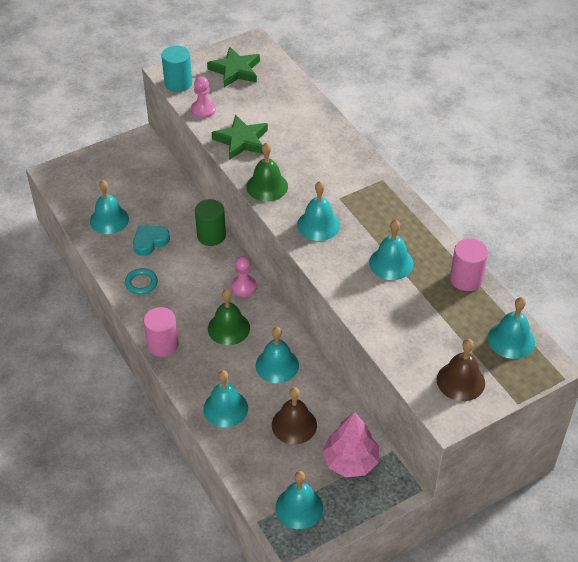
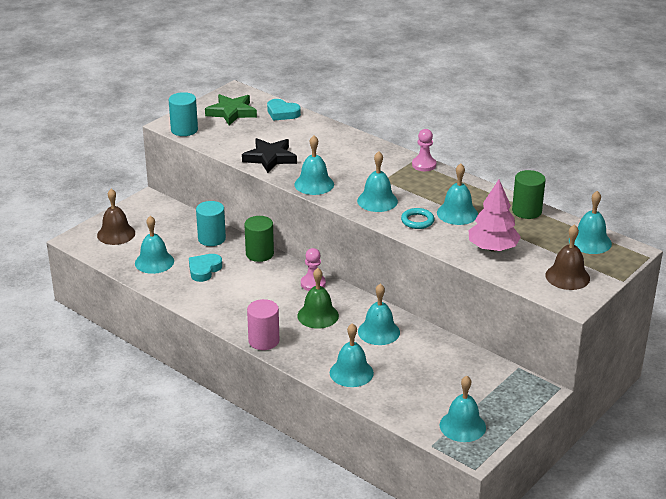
camera: 20 degrees left, 15 degrees down
(141, 283) = (215, 301): turquoise ring -> turquoise ring (417, 221)
(175, 204) = (211, 238): none -> turquoise cylinder
(203, 110) = (220, 144): pink pawn -> pink pawn (424, 165)
(241, 141) = (270, 158): green star -> black star
(267, 186) = (314, 184): green bell -> turquoise bell
(284, 83) = (282, 113): none -> turquoise heart
(294, 425) = (421, 370): brown bell -> brown bell (116, 234)
(350, 461) = (486, 383): pink tree -> pink tree (492, 248)
(466, 279) = (526, 211): pink cylinder -> green cylinder

